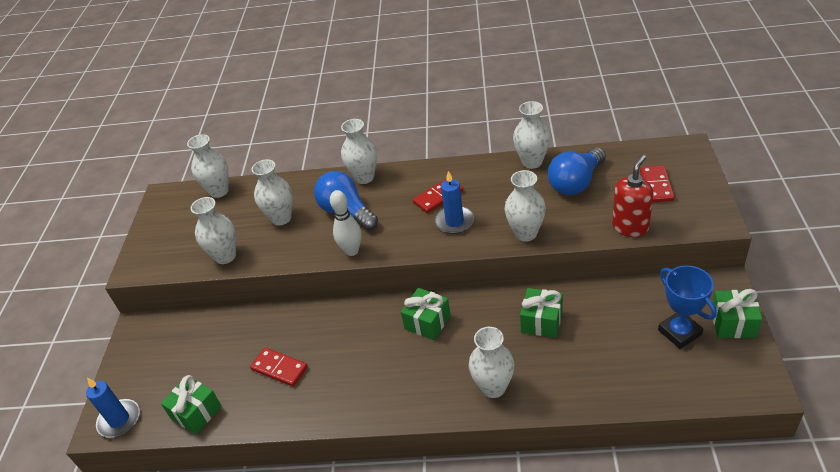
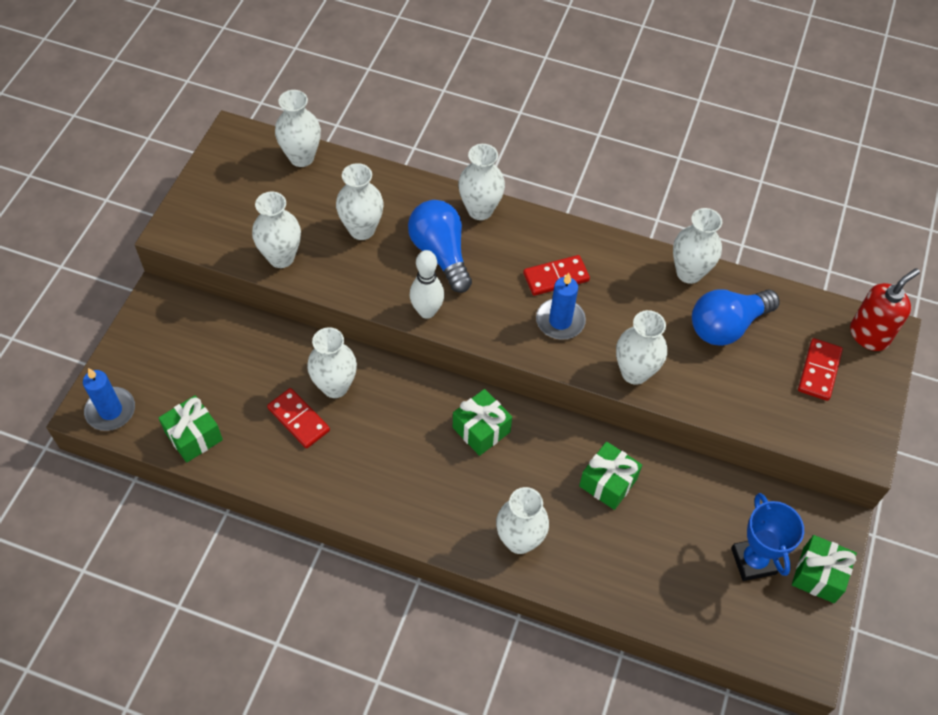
camera: 10 degrees right, 15 degrees up
(300, 335) = (335, 386): none -> white vase
(630, 227) = (758, 415): red soap dispenser -> red soap dispenser (869, 335)

